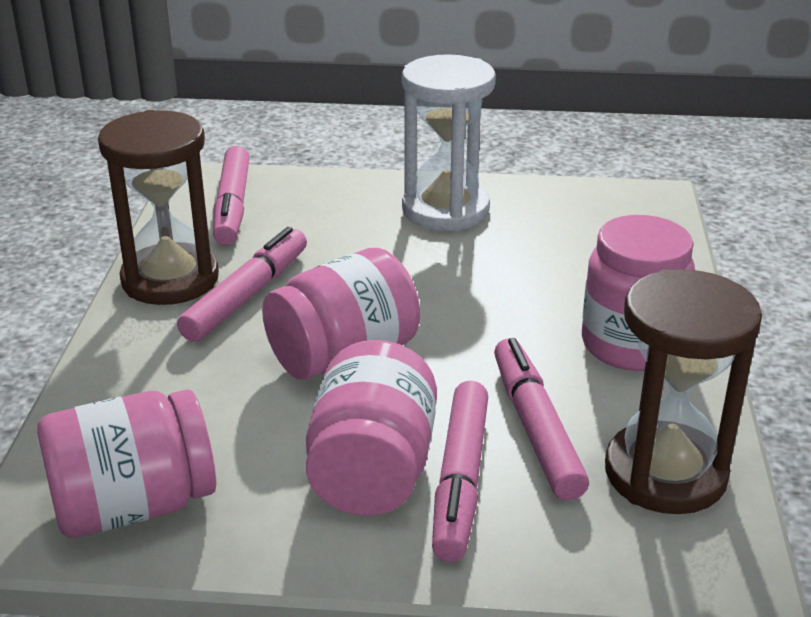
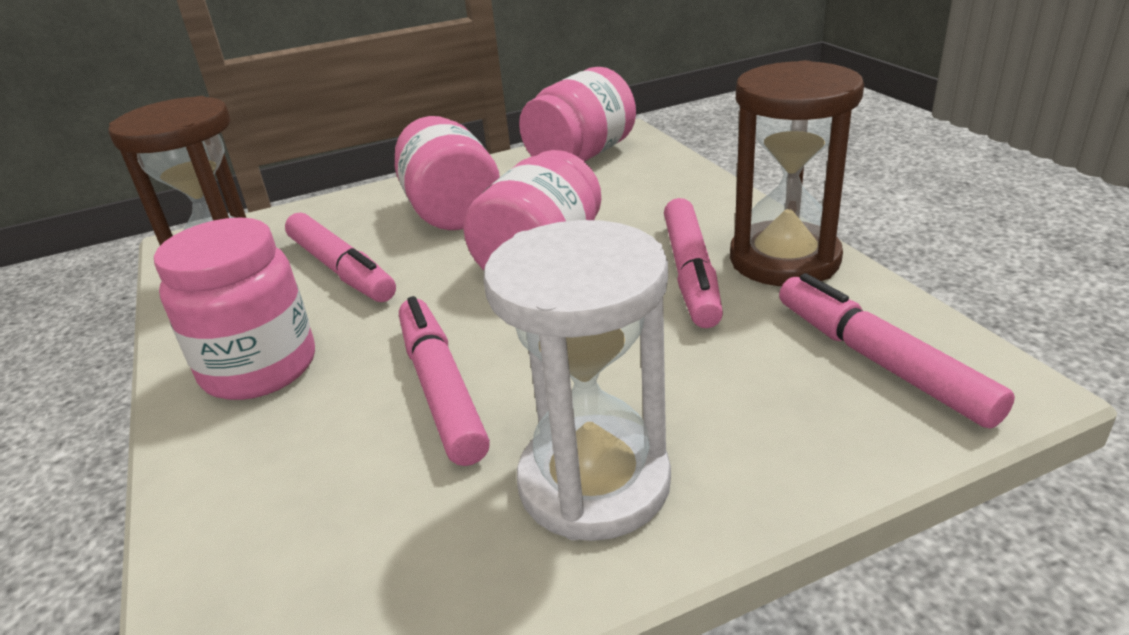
camera: 155 degrees right, 0 degrees up
(460, 480) = (386, 225): pink marker -> pink marker (441, 389)

